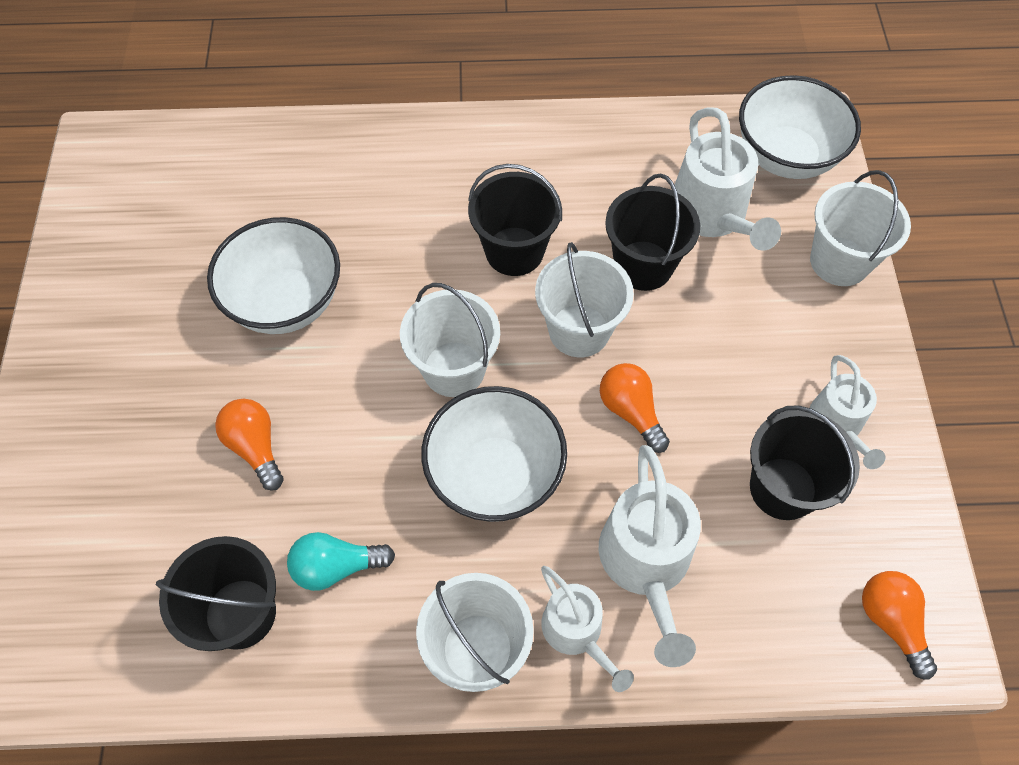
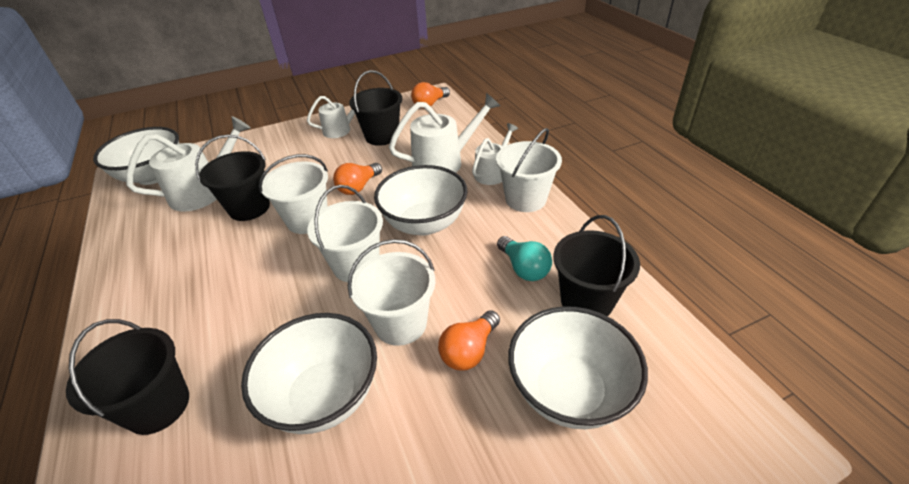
camera: 110 degrees left, 20 degrees down
(150, 522) = (569, 391): none -> white bowl
(514, 251) = (244, 268): black bucket -> black bucket (158, 406)
(839, 261) = (237, 145): white bucket -> white bucket (400, 323)

